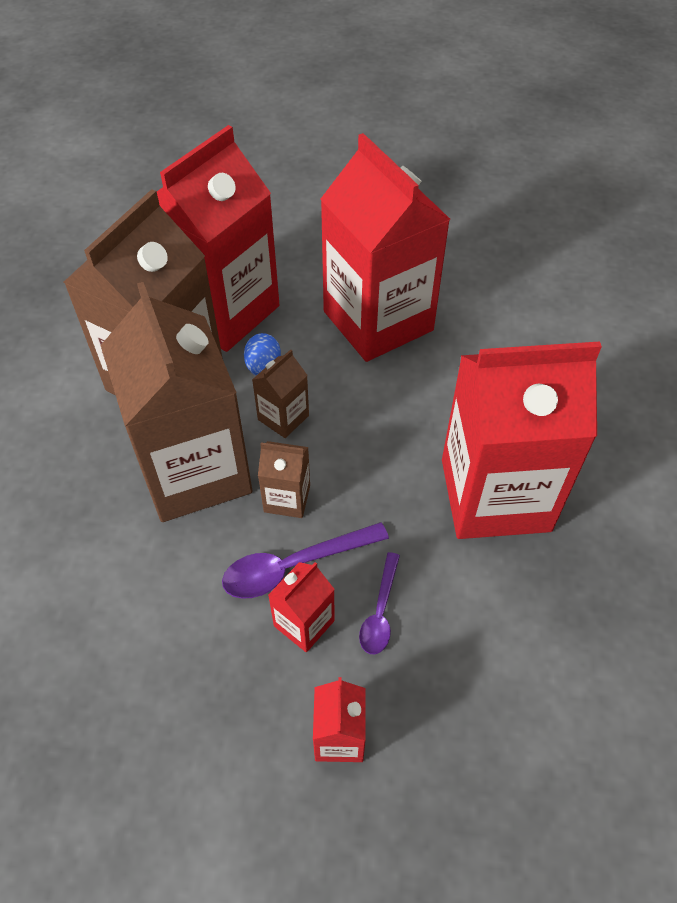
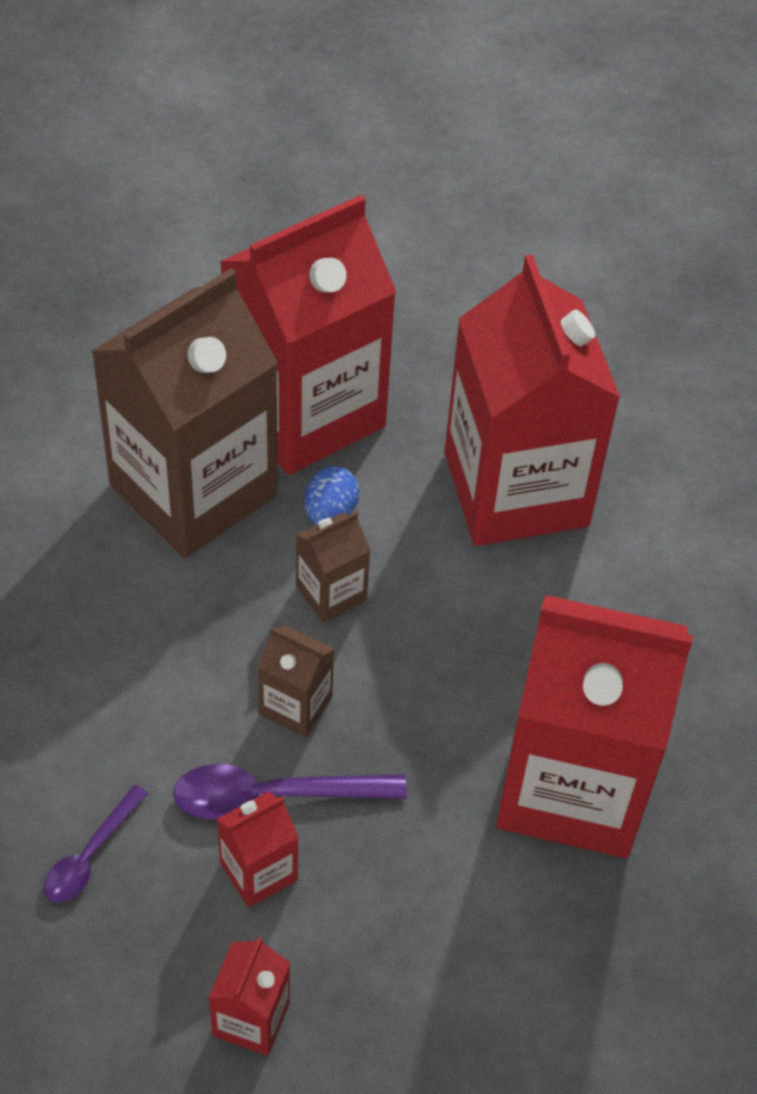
camera: 15 degrees right, 0 degrees up
(194, 471) = (189, 632): brown carton -> none
(380, 611) = (359, 888): purple spoon -> purple spoon (90, 855)

